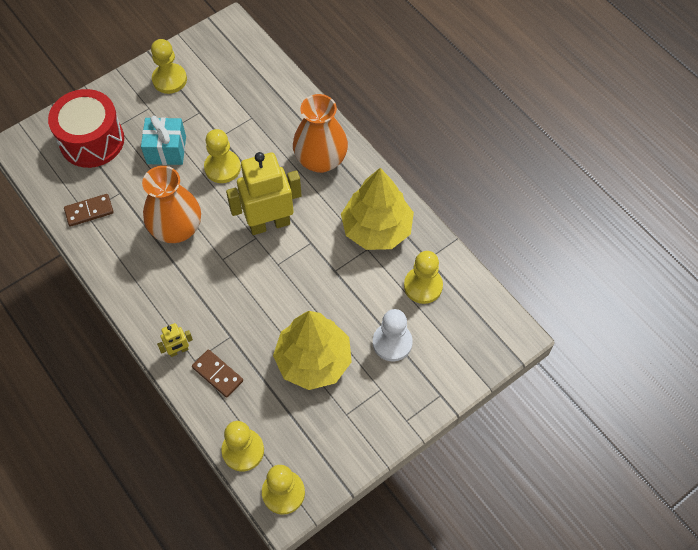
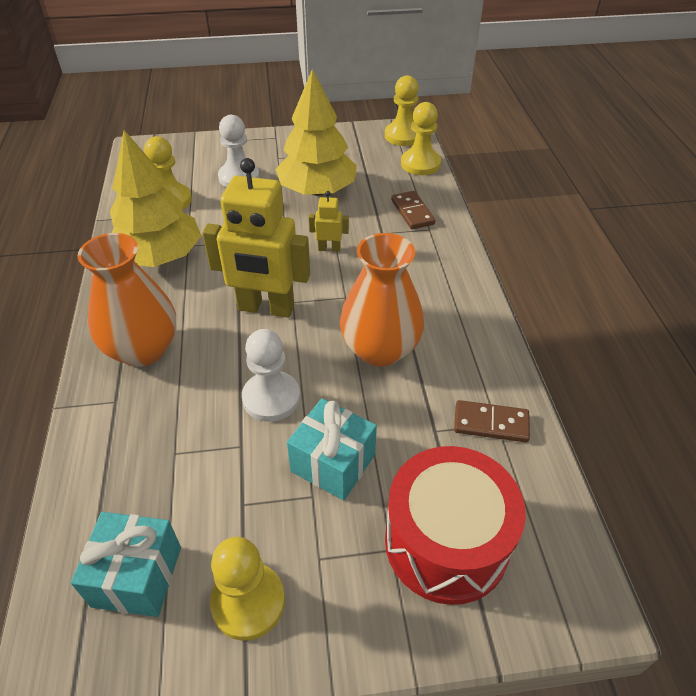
camera: 150 degrees left, 15 degrees down
(178, 350) = (441, 241): yellow robot -> yellow robot (329, 248)
(222, 168) = (271, 398): yellow pawn -> white pawn
(224, 66) = (137, 576): none -> turquoise gift

